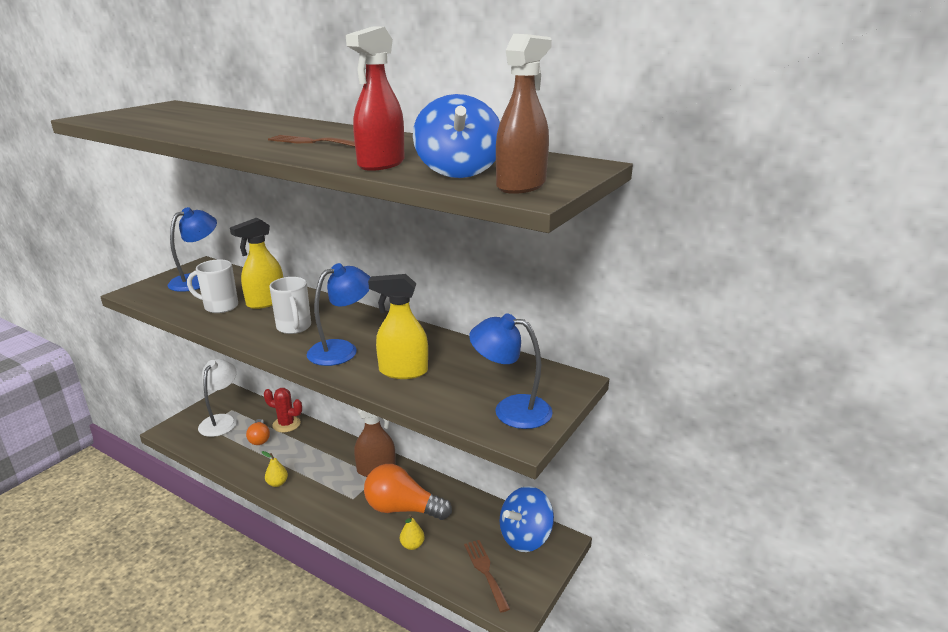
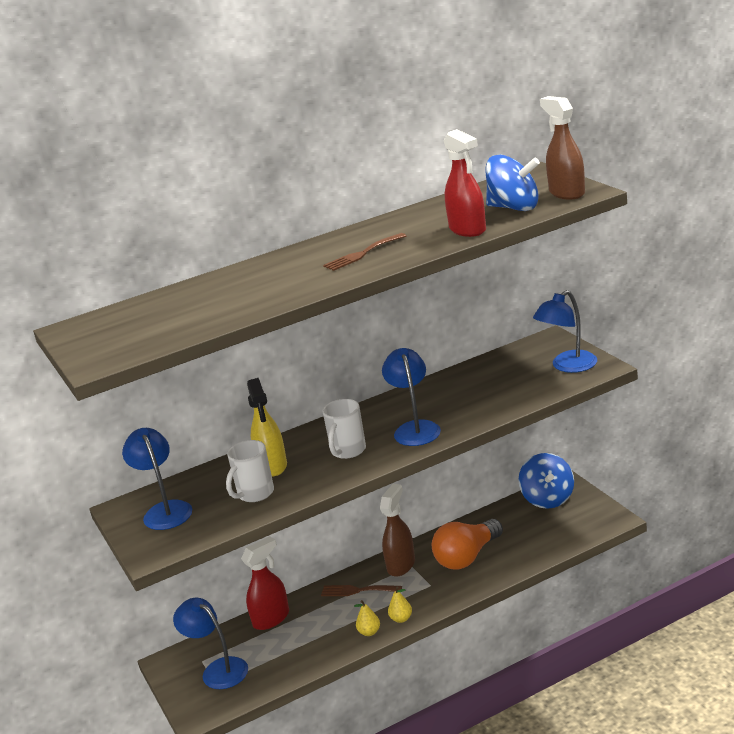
camera: 55 degrees left, 0 degrees up
(221, 421) = (218, 669): white lamp -> blue lamp
(259, 438) = (280, 640): orange light bulb -> none
(286, 424) = (271, 619): red cactus -> red spray bottle
(294, 327) = (347, 451): white mug -> white mug turned 105 degrees clockwise
(403, 371) = (477, 403): yellow spray bottle -> none
(412, 545) = (516, 558): yellow pear -> yellow pear (401, 619)
(485, 571) = (570, 526): brown fork -> brown fork (357, 591)

